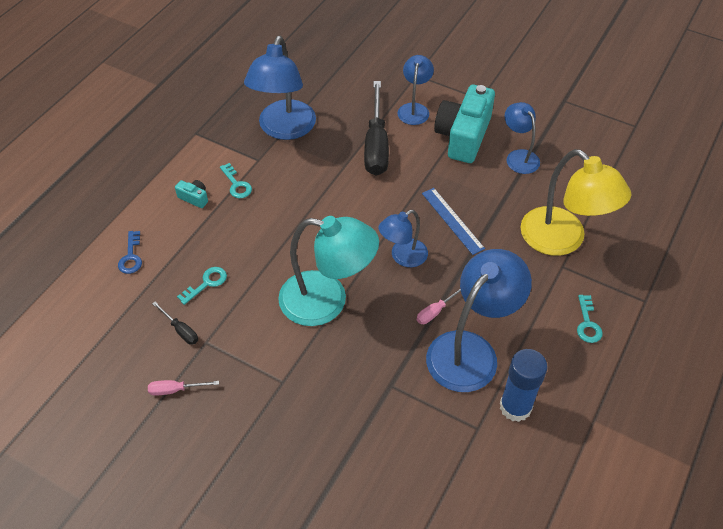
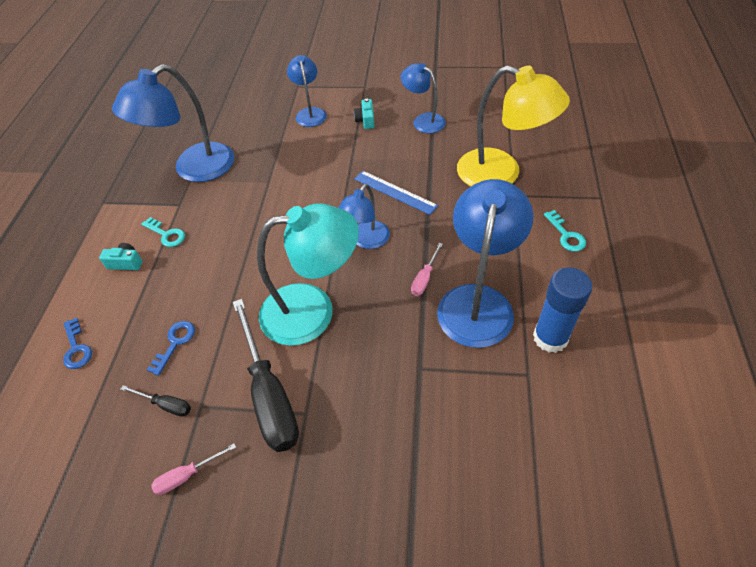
camera: 20 degrees left, 0 degrees up
(206, 283) = (175, 343): turquoise key -> blue key
(284, 129) = (194, 169): blue lamp -> blue lamp turned 60 degrees clockwise
(376, 145) = (290, 153): black screwdriver -> black screwdriver (269, 394)
(463, 136) = (365, 120): turquoise camera -> turquoise camera, size x0.41

